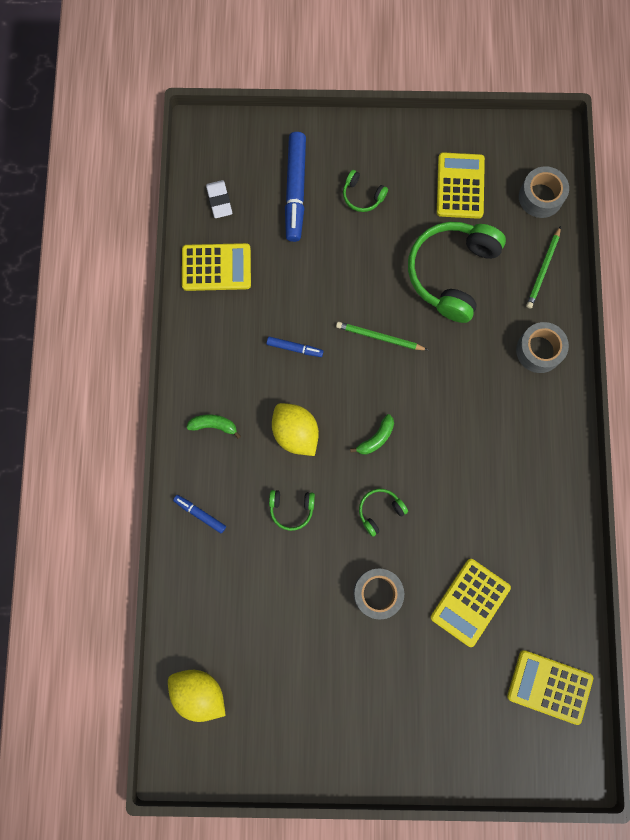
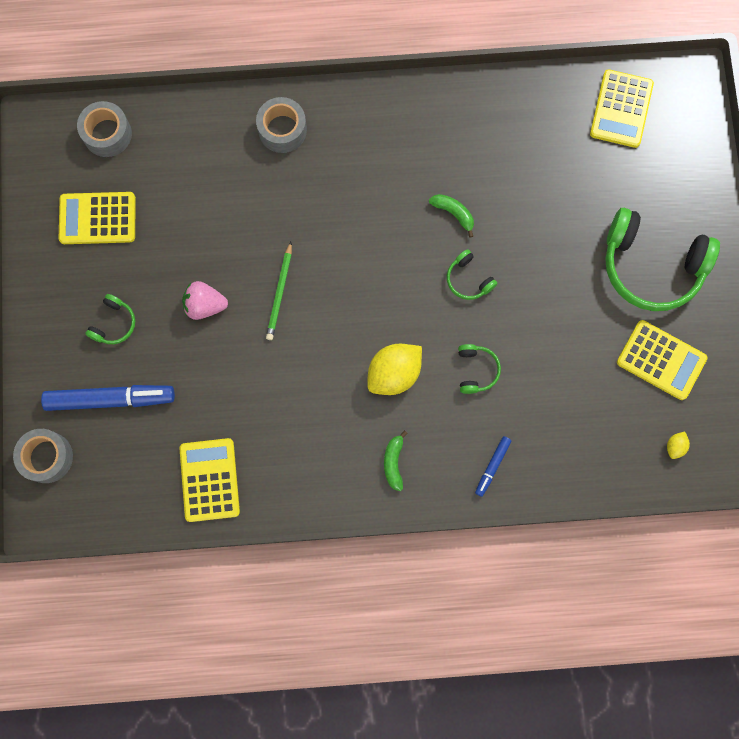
camera: 95 degrees left, 0 degrees up
(199, 692) = (675, 446): yellow lemon -> yellow lemon, size x0.45
(219, 201) = (127, 485): white eraser -> none
(294, 348) = (299, 383): blue marker -> none
(373, 272) = (205, 305): none -> pink strawberry
(376, 438) = (392, 289): green banana -> green banana (454, 213)
(377, 593) = (552, 276): grey tape -> grey tape (47, 457)
(451, 273) = (201, 222): green headphones -> green headphones (651, 266)
(470, 602) = (550, 186): yellow calculator -> yellow calculator (661, 360)
(543, 269) = (191, 128): green pencil -> none

